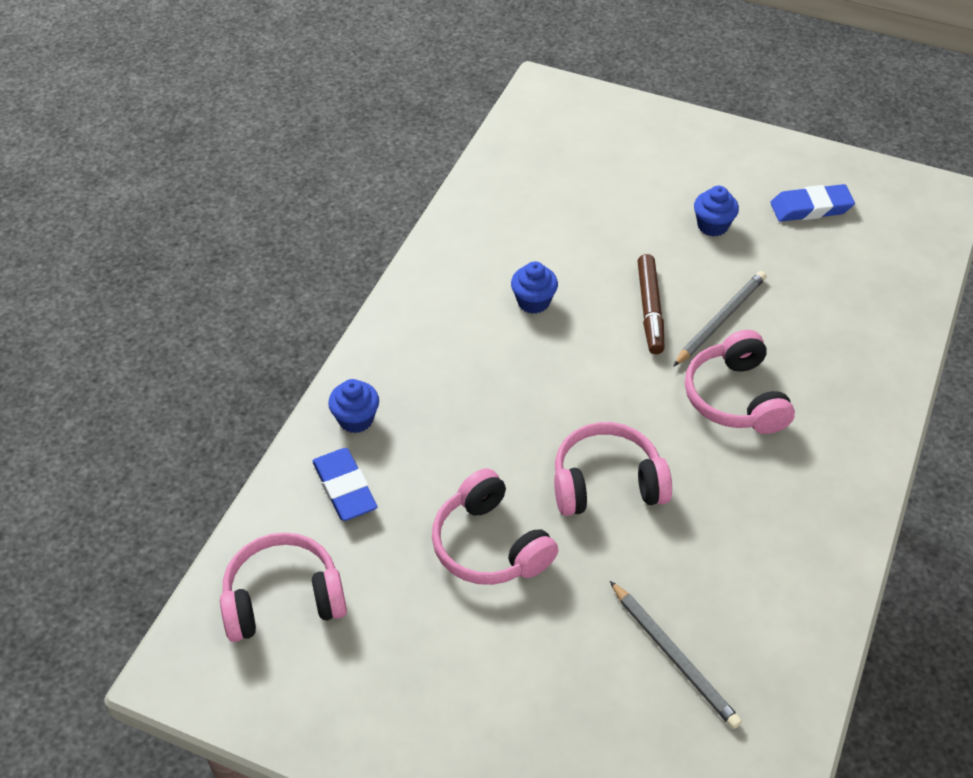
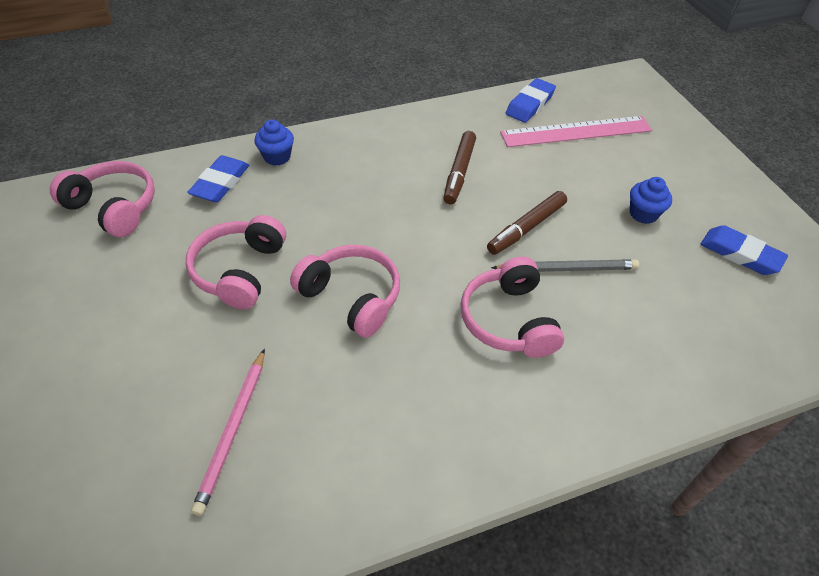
camera: 45 degrees right, 0 degrees up
(499, 184) = (529, 104): none -> blue eraser
(533, 302) = (459, 172): blue cupcake -> brown marker
(571, 184) = (576, 131): none -> pink ruler
(674, 656) = (233, 431): grey pencil -> pink pencil
(735, 397) = (508, 320): pink headphones -> pink headphones turned 45 degrees counterclockwise

